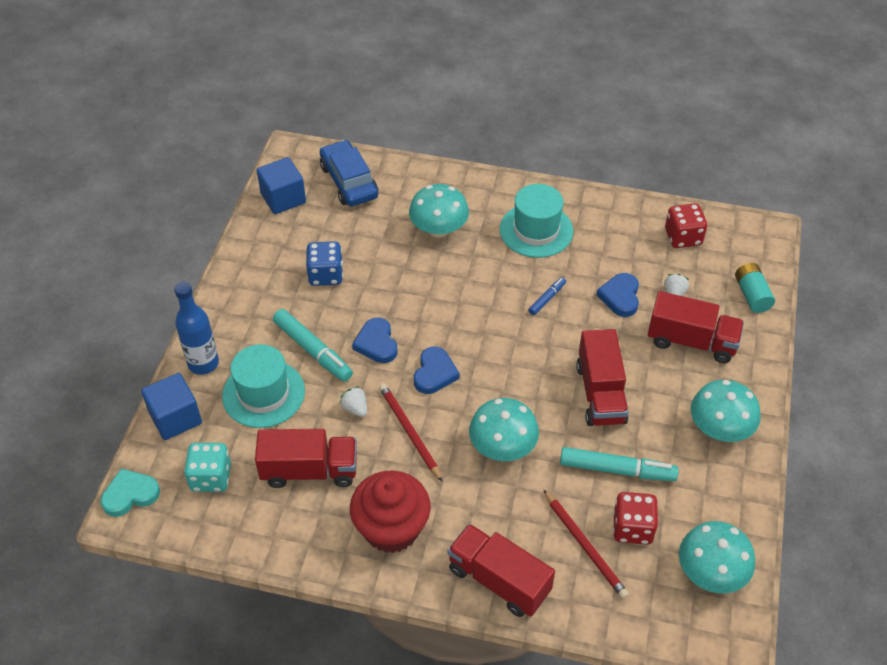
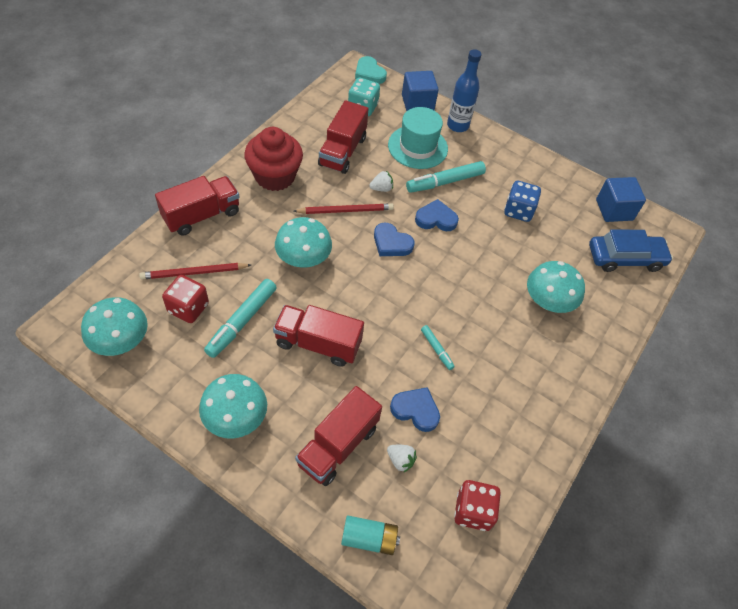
camera: 105 degrees right, 5 degrees up
(130, 495) = (369, 73): turquoise heart -> turquoise heart turned 150 degrees clockwise
(536, 230) = (524, 376): turquoise hat -> none
(547, 299) = (436, 349): blue marker -> turquoise marker

